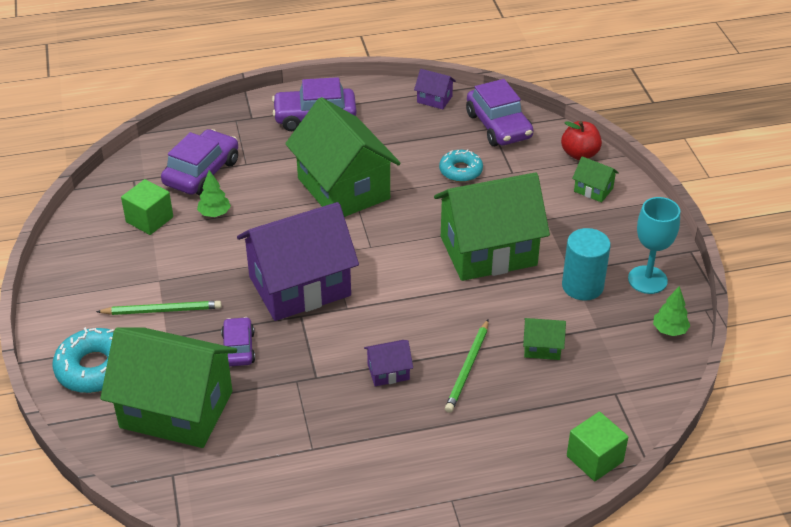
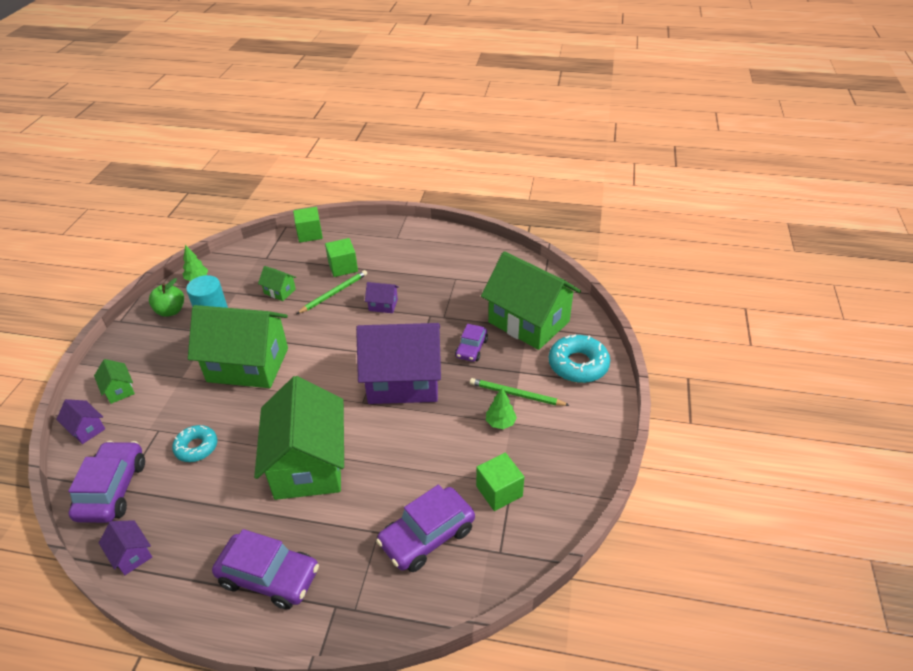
camera: 155 degrees left, 0 degrees up
(214, 213) = (437, 477): green tree -> green tree (500, 423)
(490, 414) = (343, 267): none -> green cube
(579, 154) = (86, 429): red apple -> purple house
(647, 280) = (171, 311): turquoise goblet -> green apple

